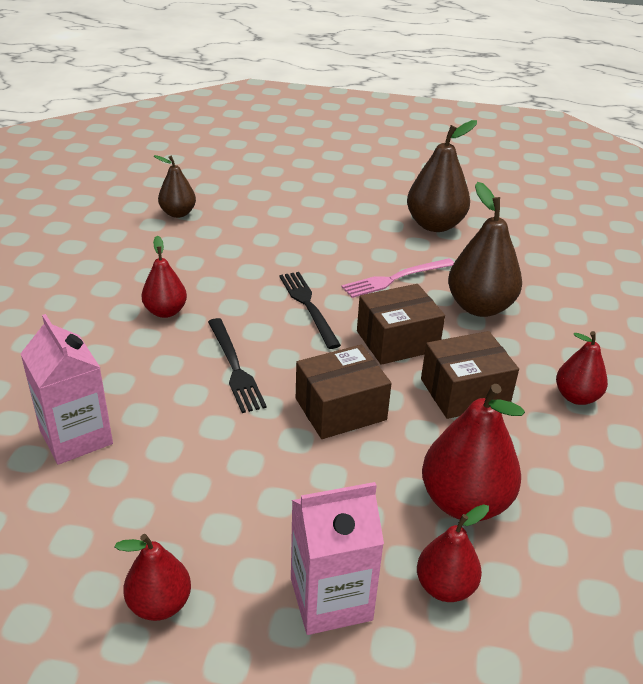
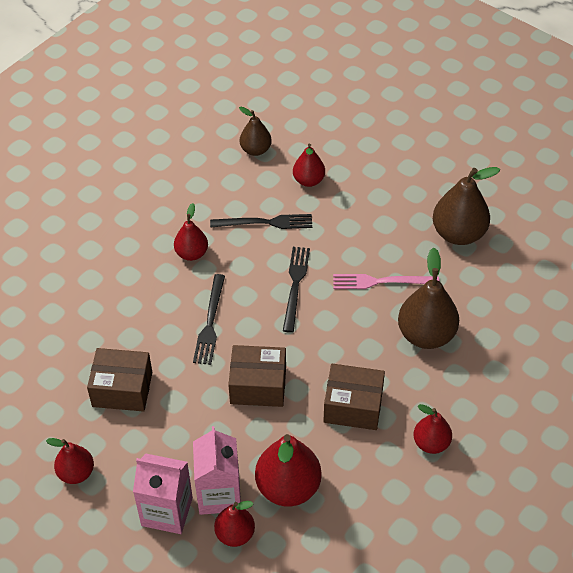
camera: 30 degrees right, 15 degrees up
(76, 437) = (84, 340): pink carton -> pink carton (219, 494)
(233, 265) = (265, 222): none -> black fork
(253, 223) = (308, 180): none -> red pear
(397, 341) = (338, 343): brown box -> brown box (122, 389)

